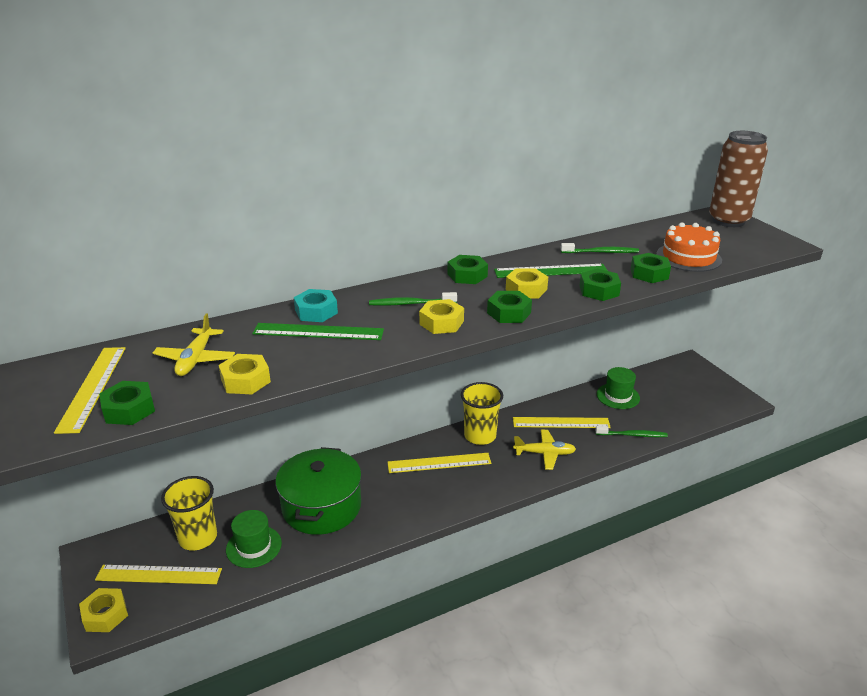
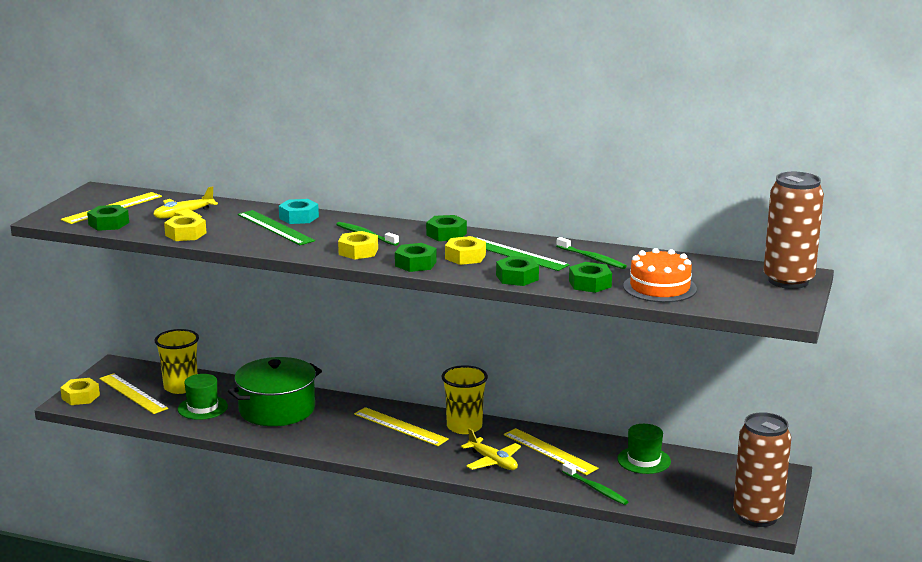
camera: 45 degrees right, 10 degrees down
(731, 399) = (757, 516): none -> brown can

